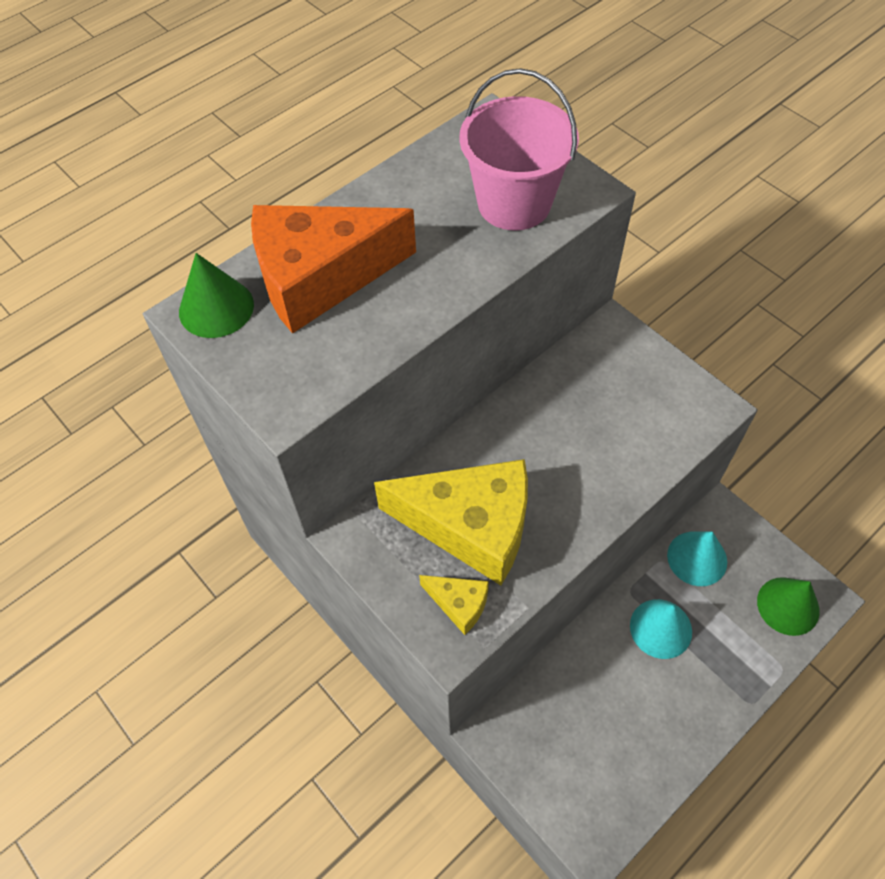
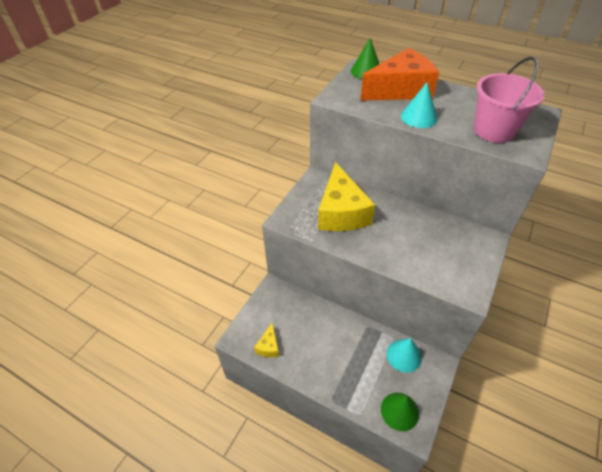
camera: 70 degrees right, 10 degrees down
(320, 278) = (400, 90): orange cheese -> orange cheese turned 105 degrees clockwise
(459, 604) = (302, 218): yellow cheese -> yellow cheese (269, 346)
(660, 628) = (354, 345): turquoise cone -> turquoise cone (419, 117)

